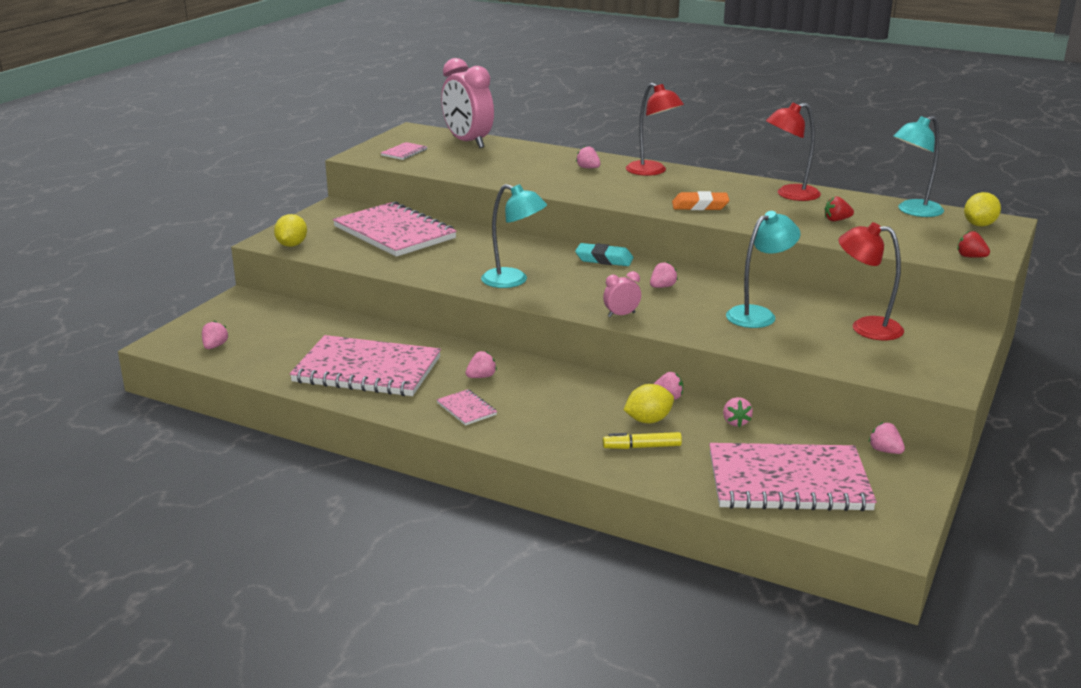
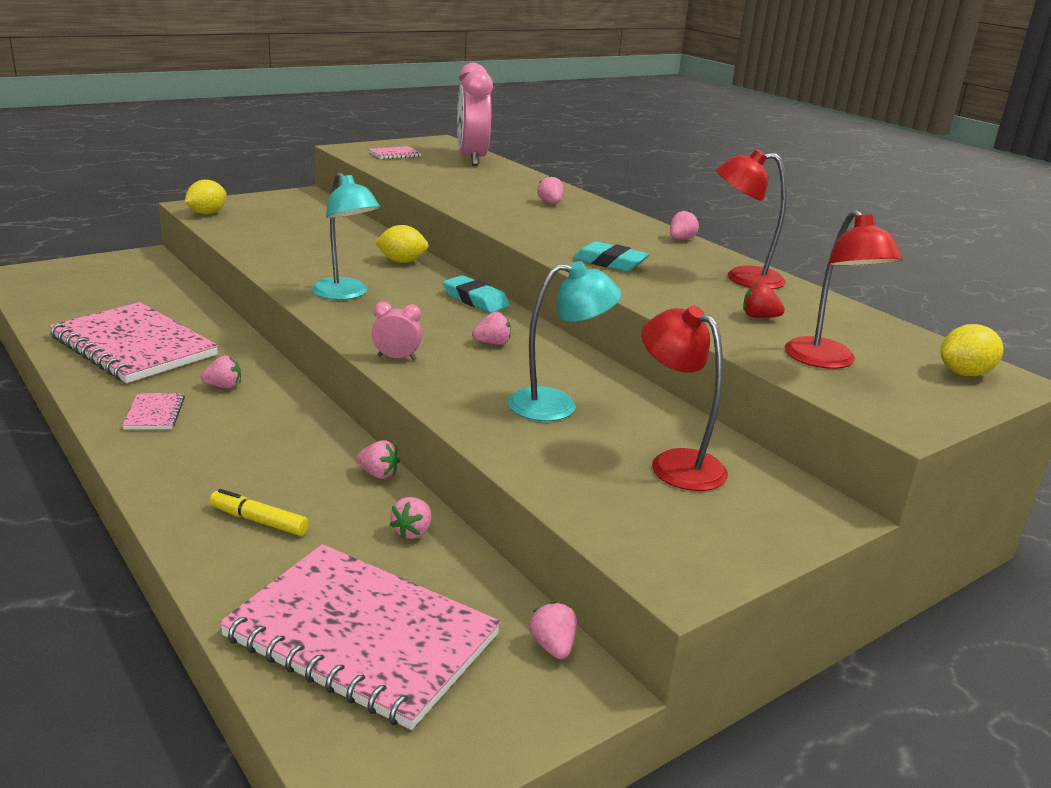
camera: 25 degrees right, 0 degrees up
(215, 346) = (51, 287): pink strawberry -> pink strawberry (681, 239)
(394, 233) = (314, 226): pink notebook -> none
(648, 420) = (315, 492): yellow lemon -> yellow lemon (402, 261)
(652, 171) = (615, 221): red lamp -> red lamp (827, 361)
(700, 206) = (610, 262): orange eraser -> turquoise eraser
(913, 211) = (886, 333): turquoise lamp -> none
(970, 257) = (889, 408): red strawberry -> none

